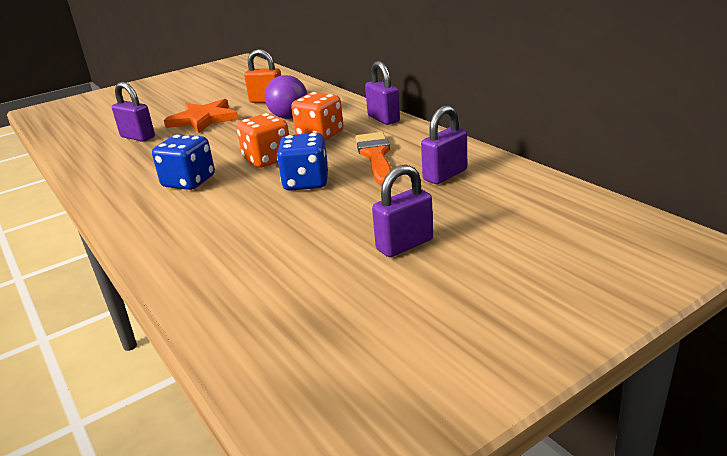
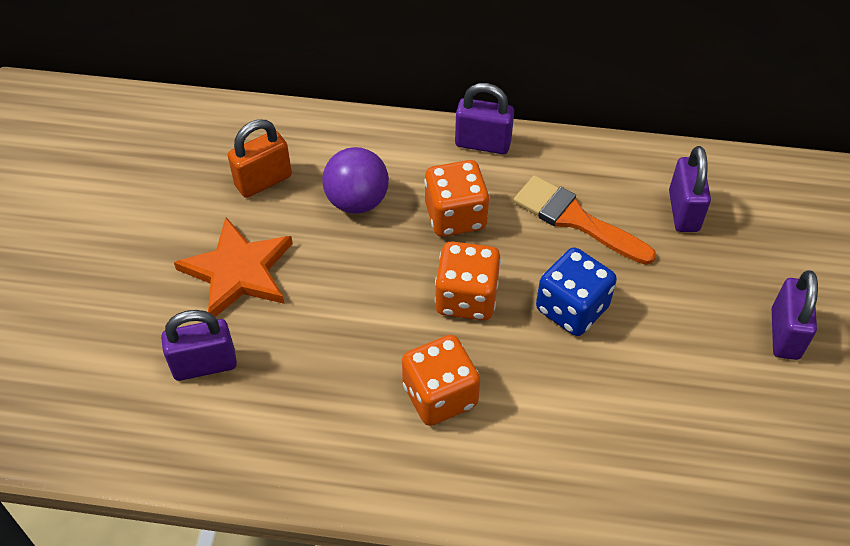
camera: 50 degrees left, 25 degrees up
(189, 182) = (440, 395): blue dice -> orange dice

